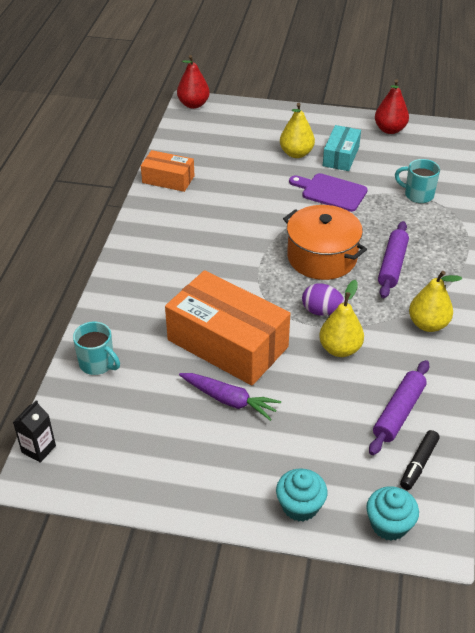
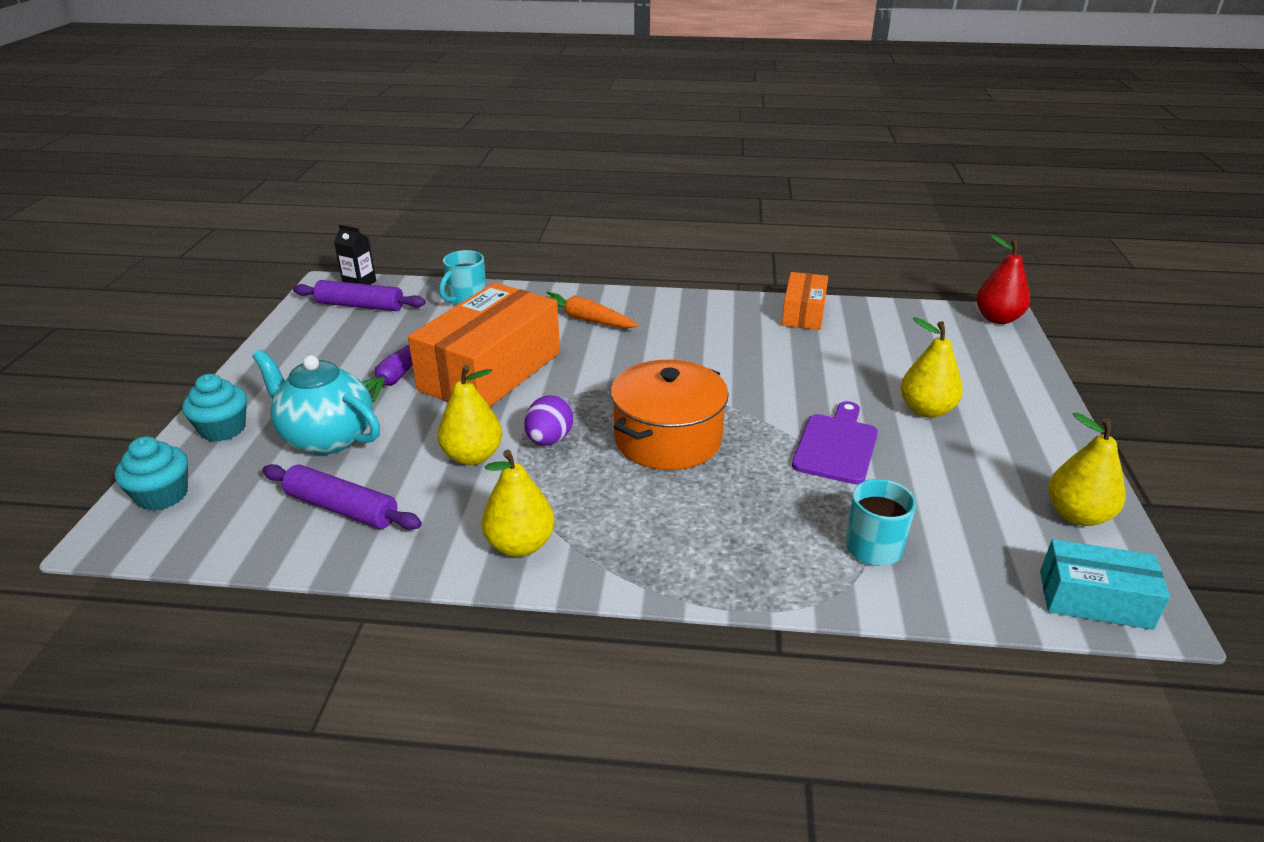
camera: 85 degrees right, 10 degrees down
(153, 289) = (585, 319): none -> orange carrot
(315, 434) = (327, 438): none -> turquoise teapot
(341, 156) = (946, 455): turquoise box -> turquoise box (1094, 599)
(390, 129) = (1077, 515): red pear -> yellow pear
(392, 265) = (662, 509): purple rolling pin -> purple rolling pin (360, 306)
(418, 464) = (245, 524): black marker -> none

